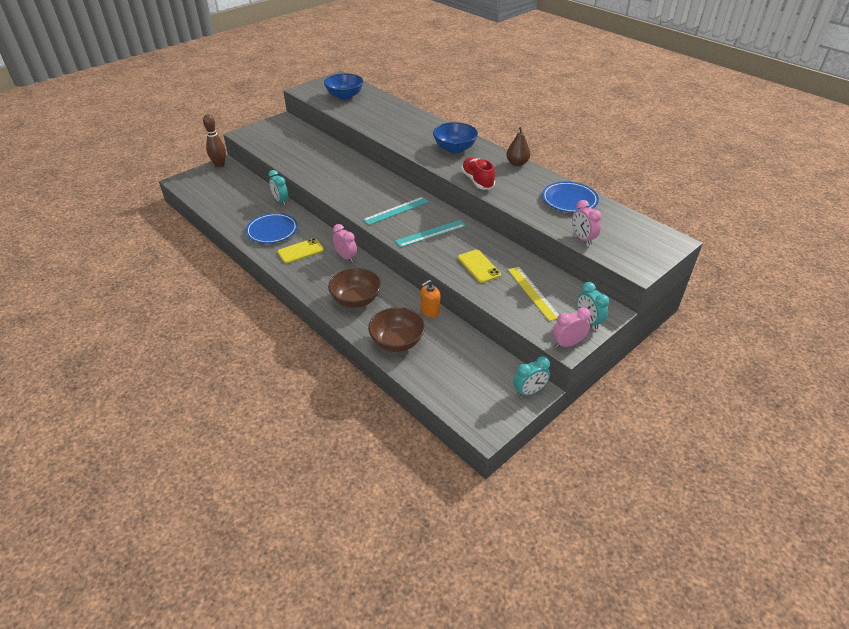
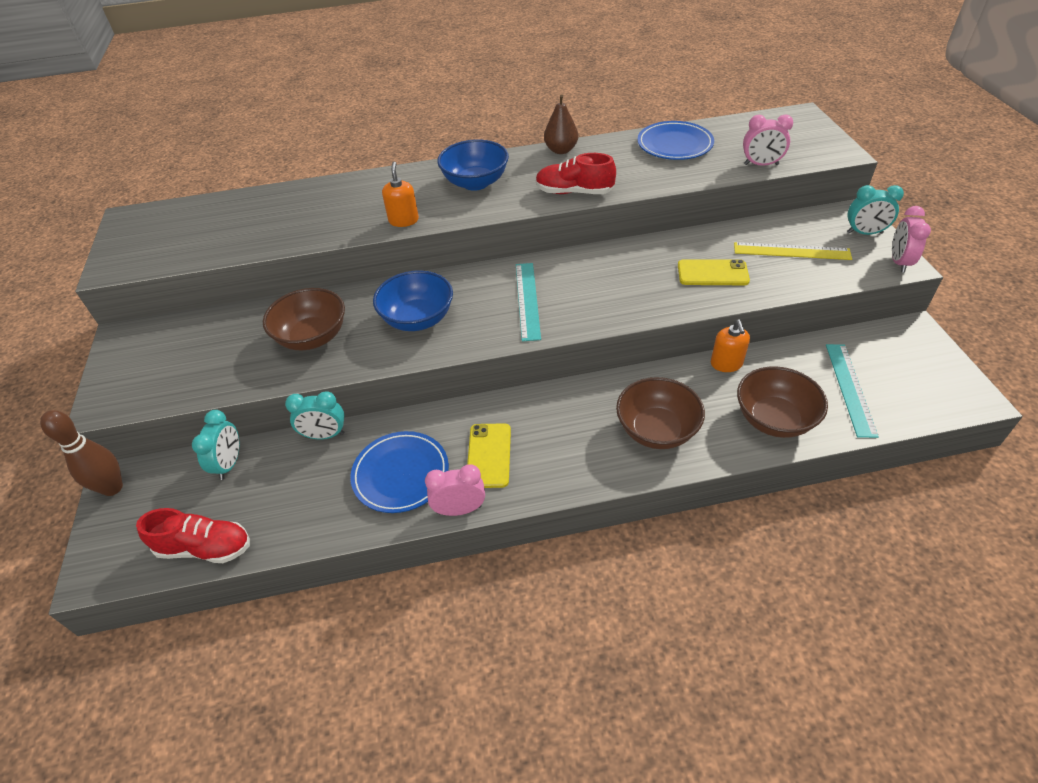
camera: 55 degrees left, 5 degrees up
(204, 199) = (205, 548): none -> red shoe
(318, 162) = (312, 337): none -> brown bowl
(345, 96) = (199, 230): blue bowl -> blue bowl (418, 319)
(346, 257) = (546, 406): pink clock -> pink clock (459, 509)
(400, 141) = (403, 220): none -> orange soap dispenser
(431, 233) = (609, 287): turquoise ruler -> turquoise ruler (850, 388)
(529, 391) = (917, 337): turquoise clock -> turquoise clock (229, 464)

